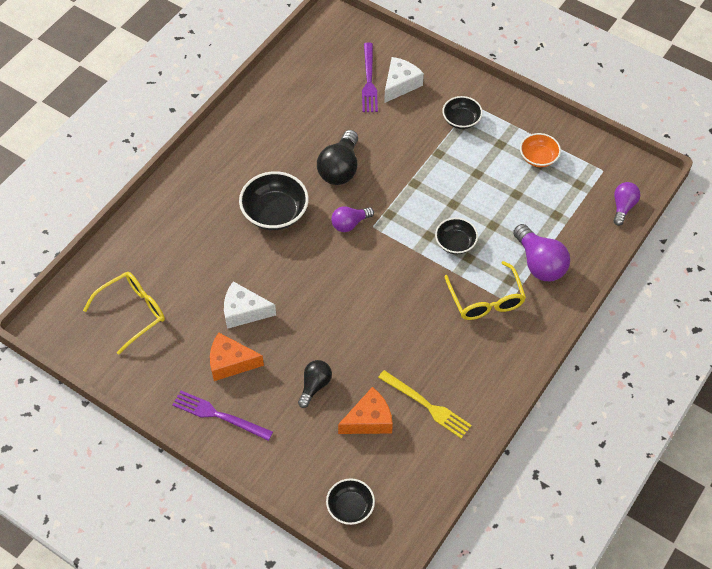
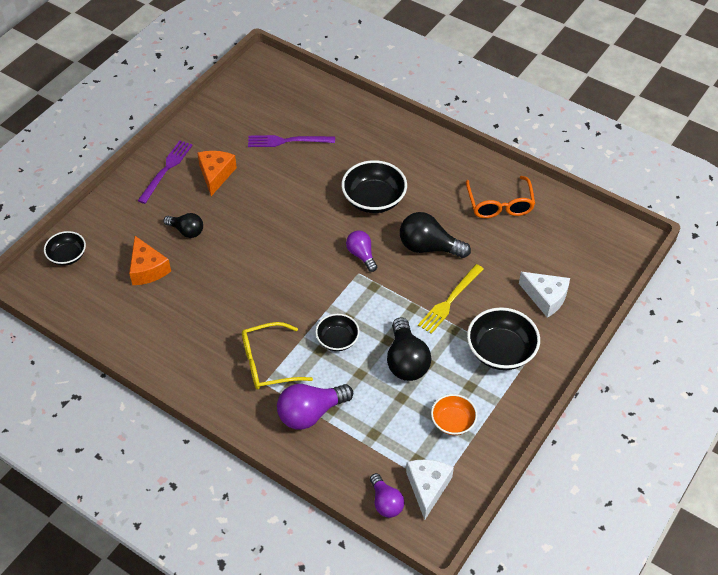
camera: 90 degrees right, 5 degrees down
(132, 313) = (270, 111): yellow glasses -> none
(244, 311) = (266, 181): white cheese -> white cheese (427, 488)
(285, 110) = (499, 204): none -> orange glasses
(369, 80) = (548, 271): purple fork -> purple fork (287, 141)
(427, 405) = (156, 311): yellow fork -> yellow fork (450, 300)
(461, 120) = (501, 351): black bowl -> black bowl, size x1.64
(476, 189) = (406, 361): none -> black light bulb
(623, 207) = (386, 502): purple light bulb -> purple light bulb turned 45 degrees clockwise

